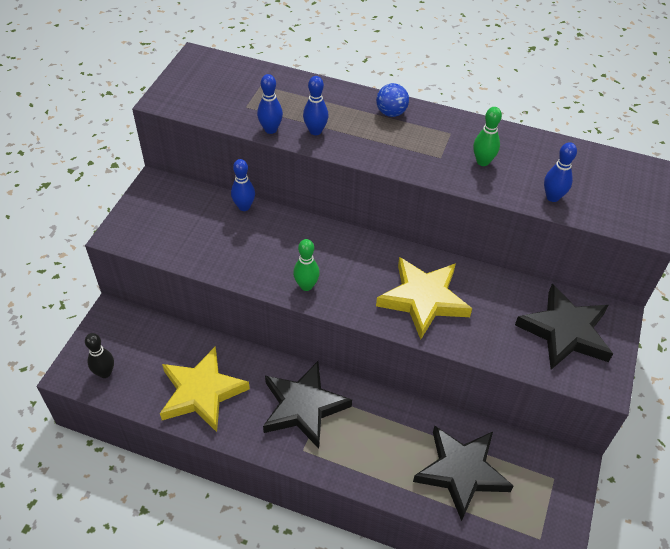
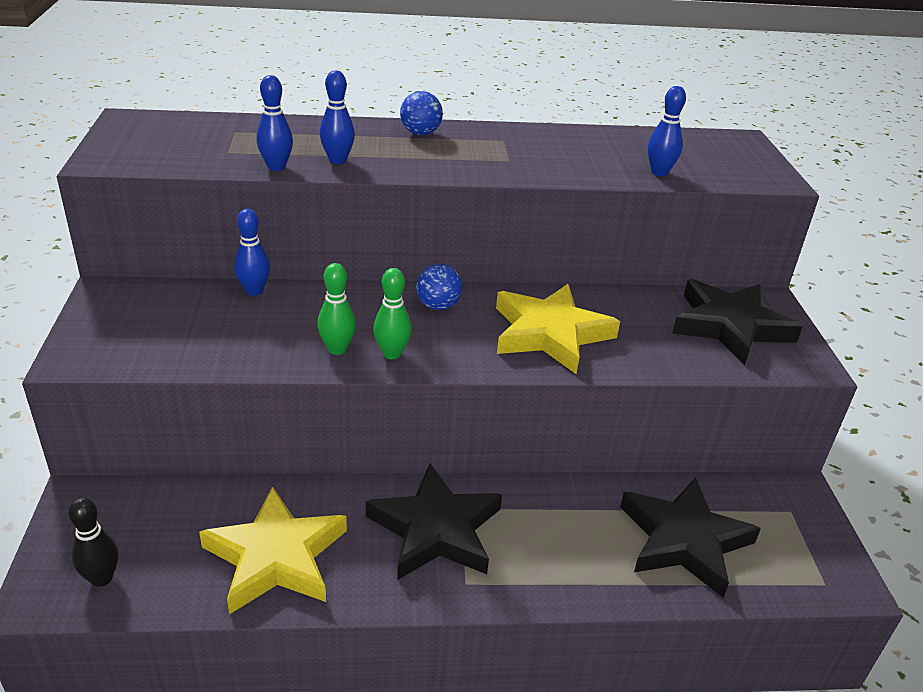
camera: 25 degrees left, 15 degrees down
(358, 253) = (438, 306): none -> blue ball
(482, 161) = (559, 156): green bowling pin -> green bowling pin (337, 349)

